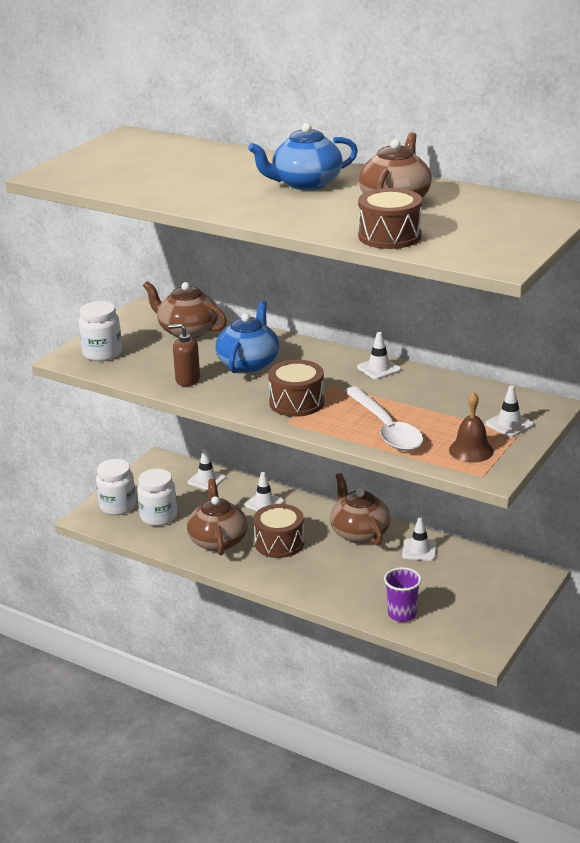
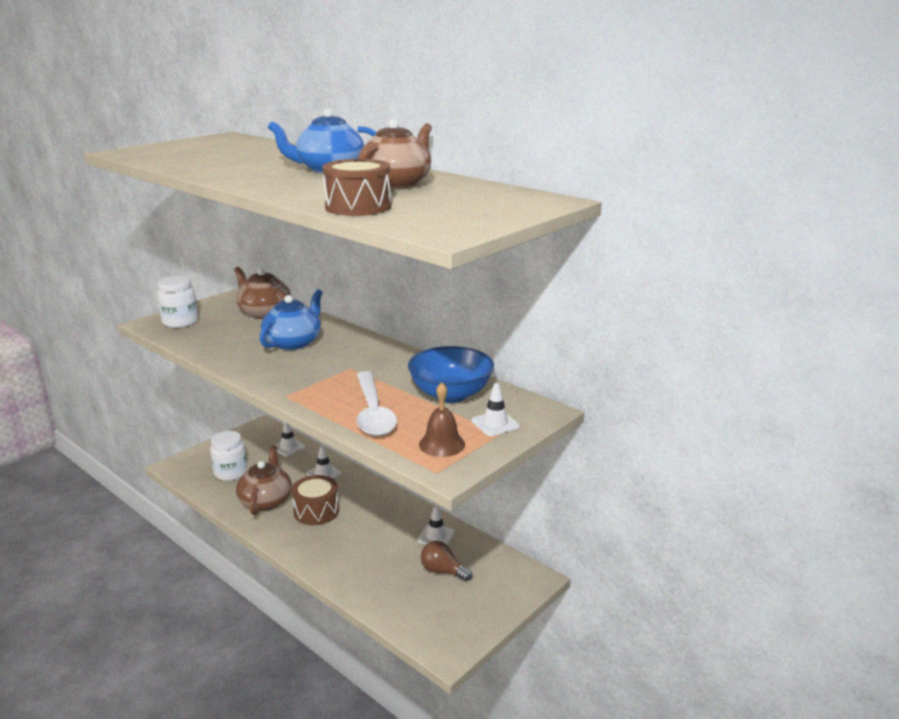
camera: 10 degrees right, 5 degrees down
(117, 506) = (204, 459): white jar -> none
(187, 380) = (230, 350): brown soap dispenser -> none
(296, 402) = (308, 379): brown drum -> none
(359, 532) = (390, 512): brown teapot -> none
(379, 369) = (404, 359): white traffic cone -> none
(402, 614) = (389, 599): purple cup -> none
(442, 581) = (443, 571): none -> brown light bulb
(449, 400) = (450, 394): none -> blue bowl

